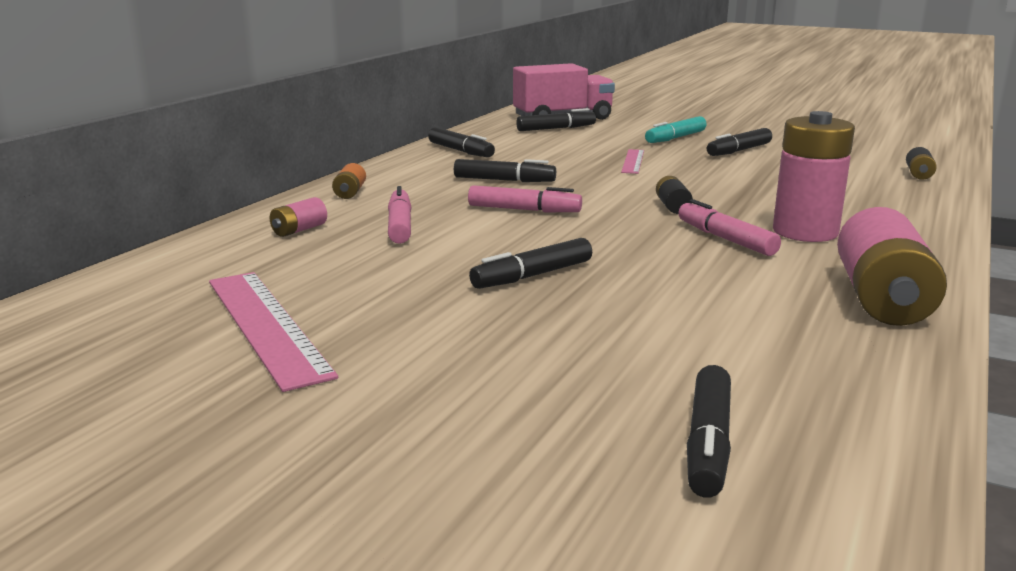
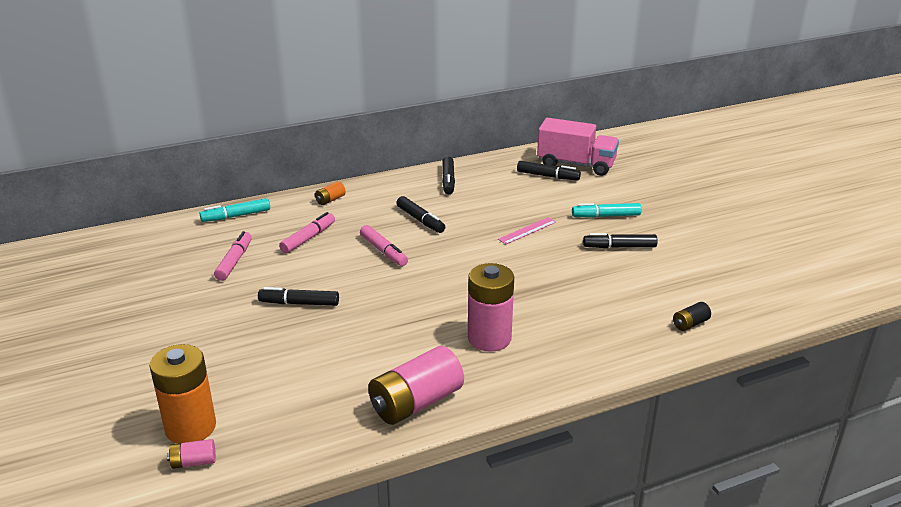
camera: 40 degrees right, 10 degrees up
(239, 235) = (236, 216): none -> turquoise marker
(266, 325) = (161, 283): pink ruler -> none
(299, 230) = (264, 222): pink battery -> pink battery (193, 462)
(672, 207) = (463, 283): black battery -> none
(708, 443) = (190, 427): black marker -> orange battery
(725, 239) = (435, 322): pink marker -> pink marker (234, 261)

